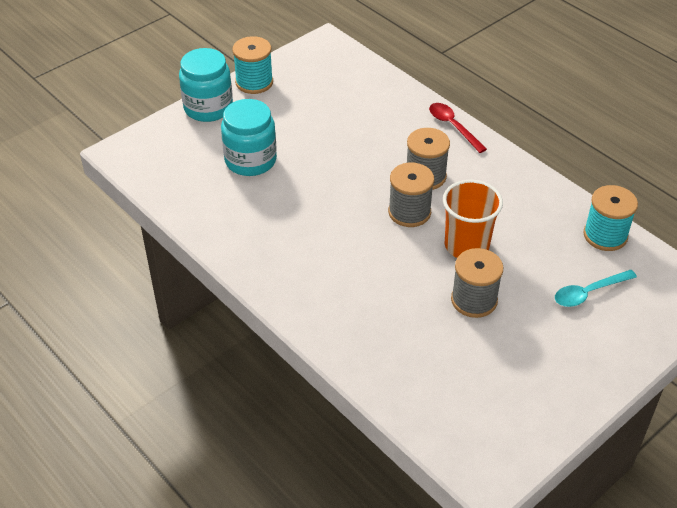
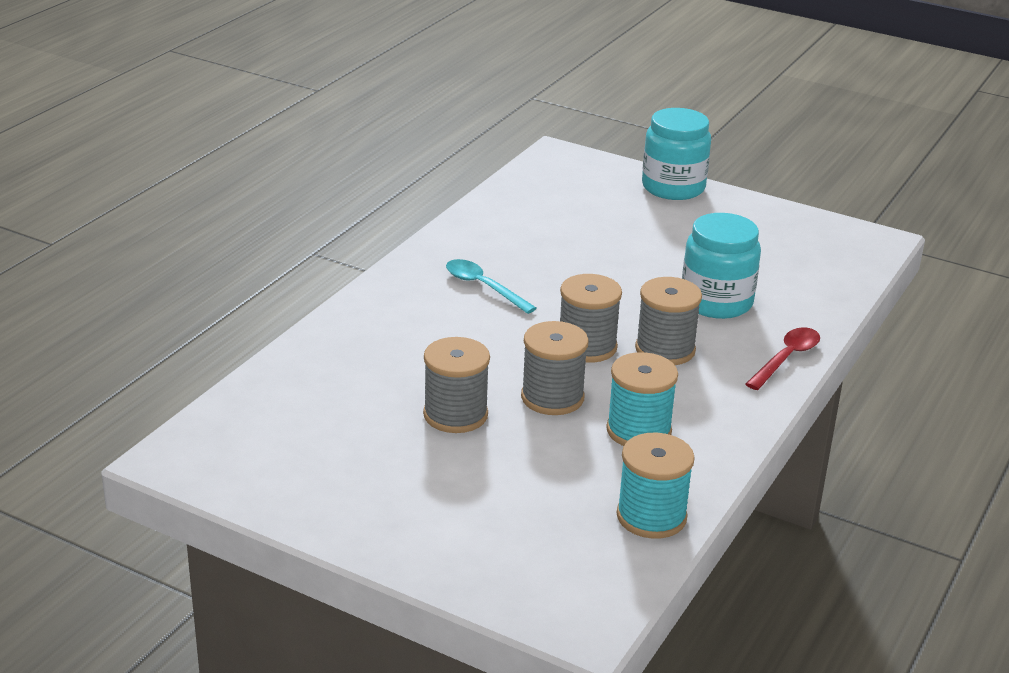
camera: 70 degrees right, 15 degrees down
(250, 160) = (601, 228): turquoise jar -> turquoise jar (716, 302)
(254, 82) = (746, 206): turquoise spool -> turquoise spool (638, 431)
(466, 245) = (552, 397): orange cup -> grey spool
(588, 292) = (522, 510): turquoise spoon -> turquoise spoon (483, 287)

